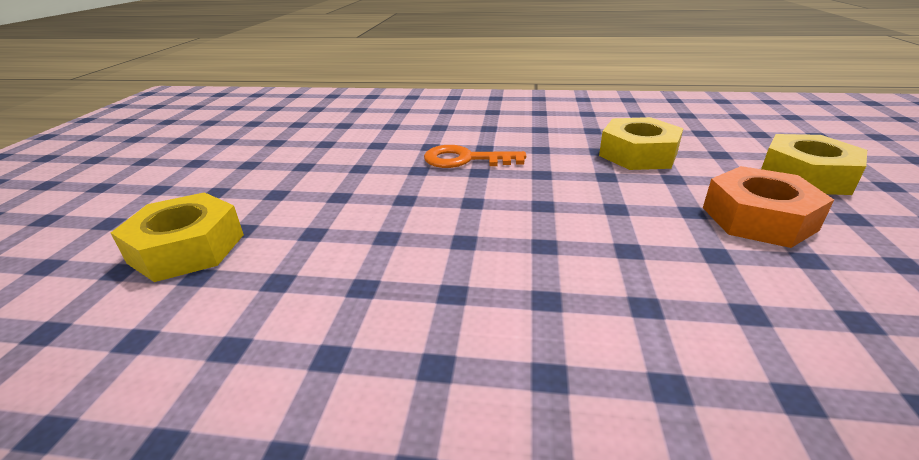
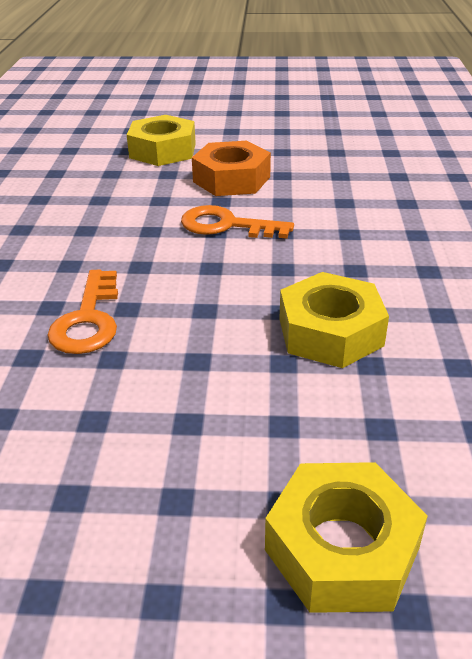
camera: 95 degrees left, 5 degrees up
(631, 213) = (226, 225): none -> orange key
(638, 154) = (102, 210): yellow nut -> yellow nut (330, 332)

